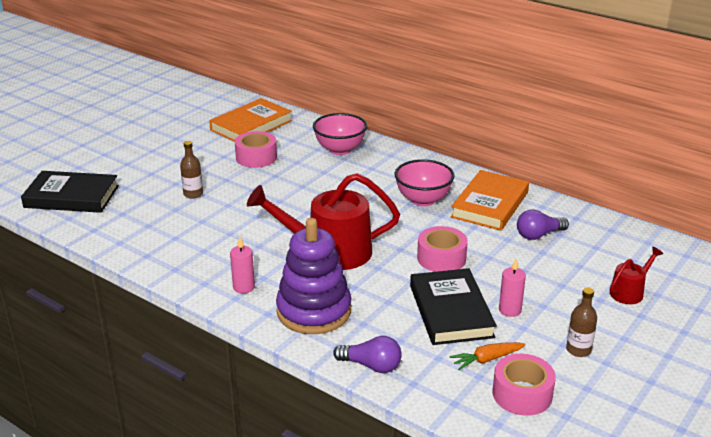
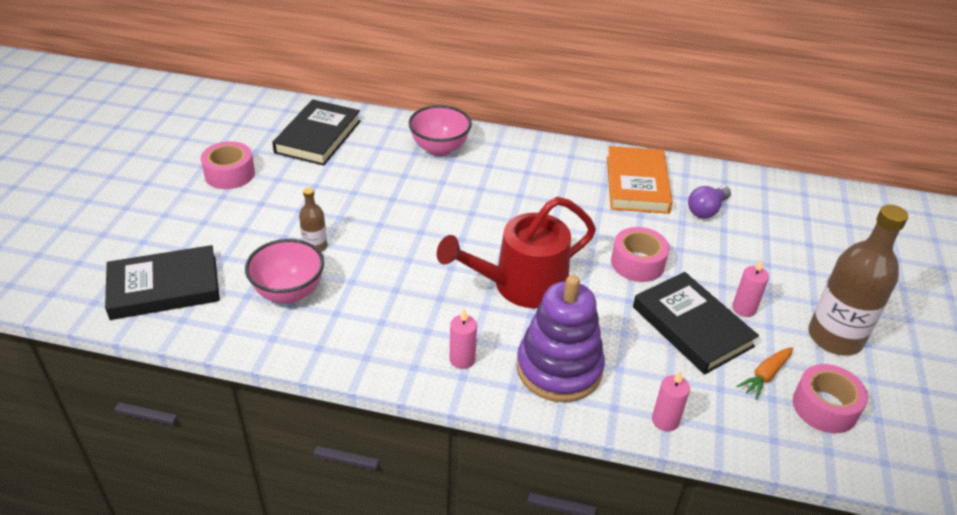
camera: 25 degrees left, 10 degrees up
(251, 125) = (318, 137): orange book -> black book
(256, 157) = (354, 179): pink tape -> pink tape (230, 174)
(371, 365) = (665, 420): purple light bulb -> pink candle
(423, 200) = (569, 194): pink bowl -> pink bowl (289, 292)
(578, 350) = (835, 337): brown bottle -> brown bottle, size x2.10
(629, 292) = (829, 256): red watering can -> none

